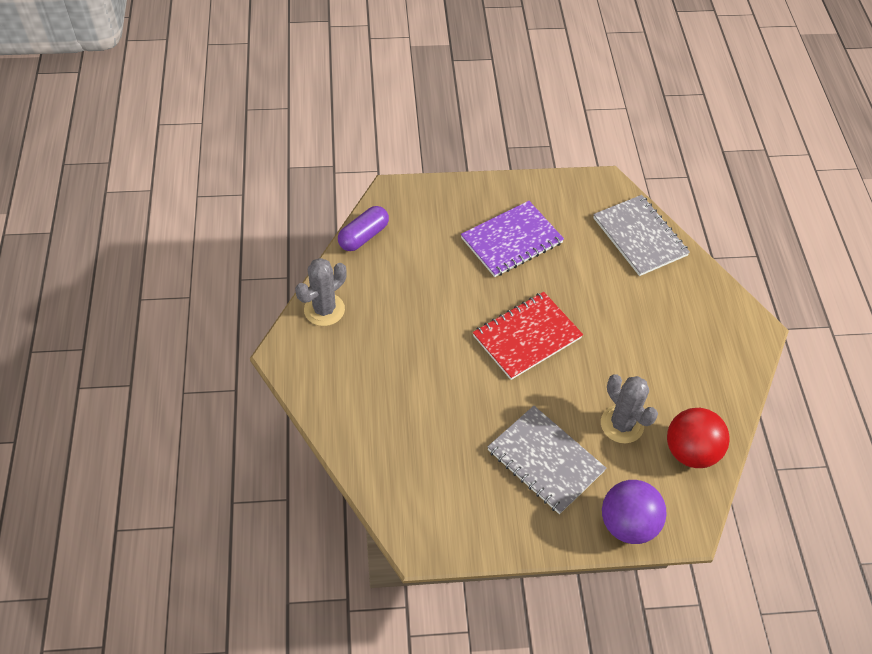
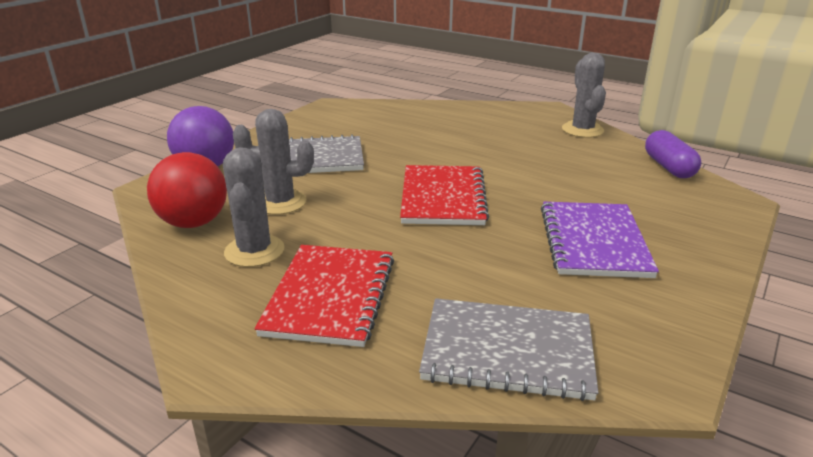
camera: 130 degrees right, 25 degrees down
(675, 324) = (330, 296): none -> red notebook
(679, 390) = (254, 251): none -> grey cactus

